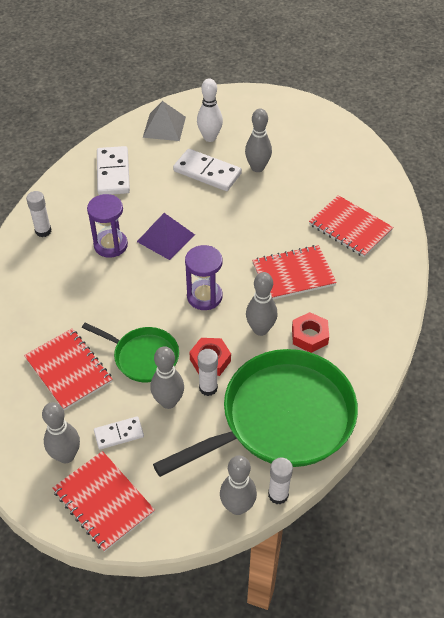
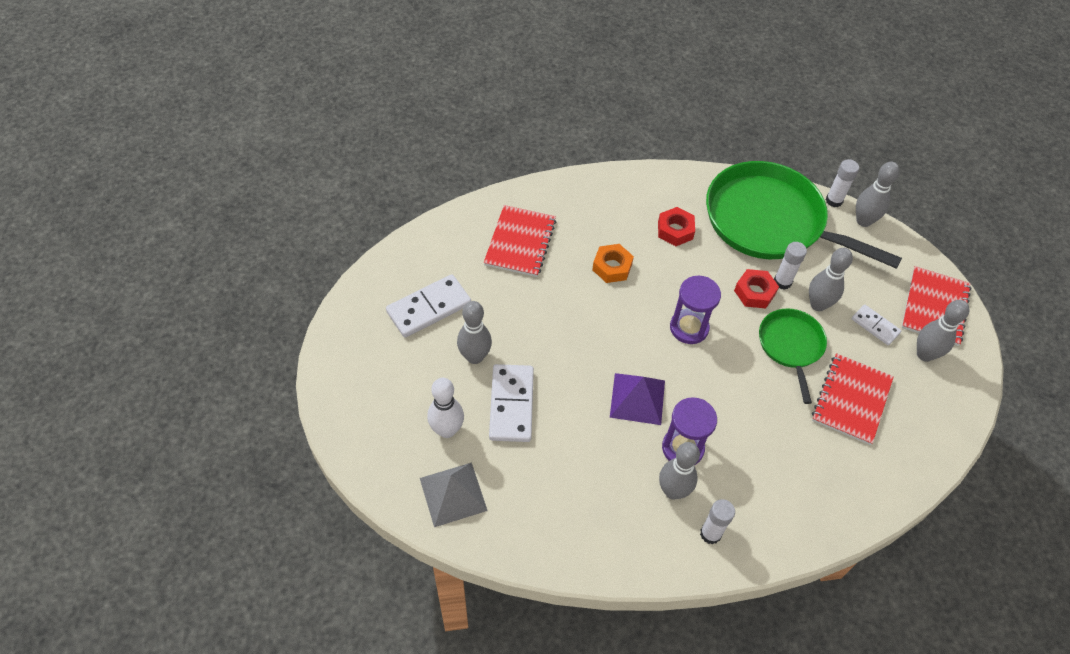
camera: 120 degrees left, 5 degrees up
(113, 173) = (571, 509): white domino -> white domino (429, 308)
(260, 329) = (694, 268): grey bowling pin -> grey bowling pin (673, 491)
(293, 274) = (612, 267): red notebook -> orange nut

